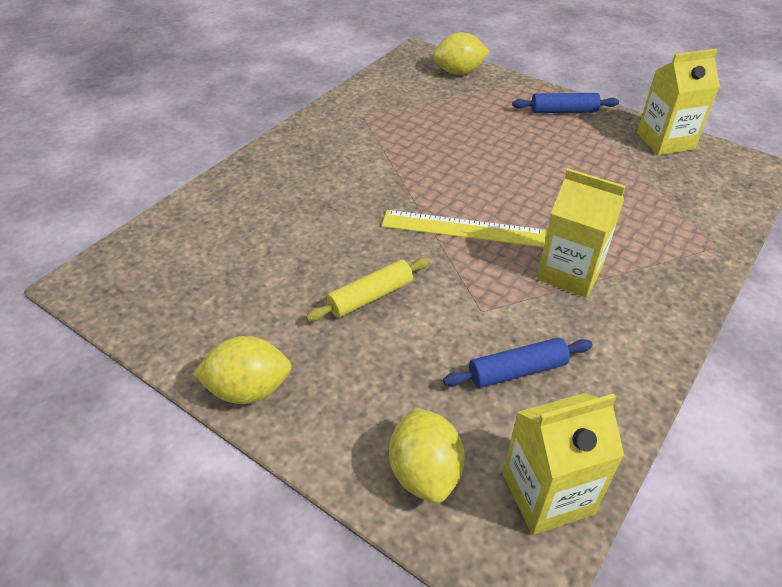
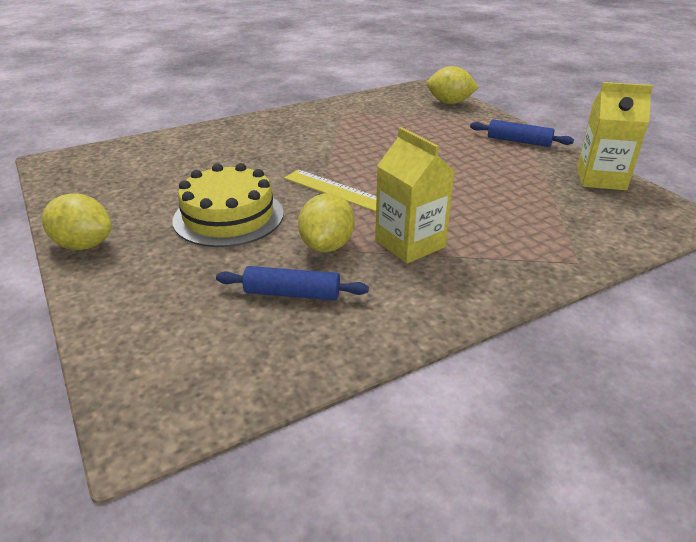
camera: 25 degrees right, 10 degrees down
(370, 297) = (228, 216): yellow rolling pin -> yellow cake
(425, 472) = (146, 333): yellow lemon -> yellow lemon (327, 246)
(547, 494) = (226, 382): yellow carton -> none

